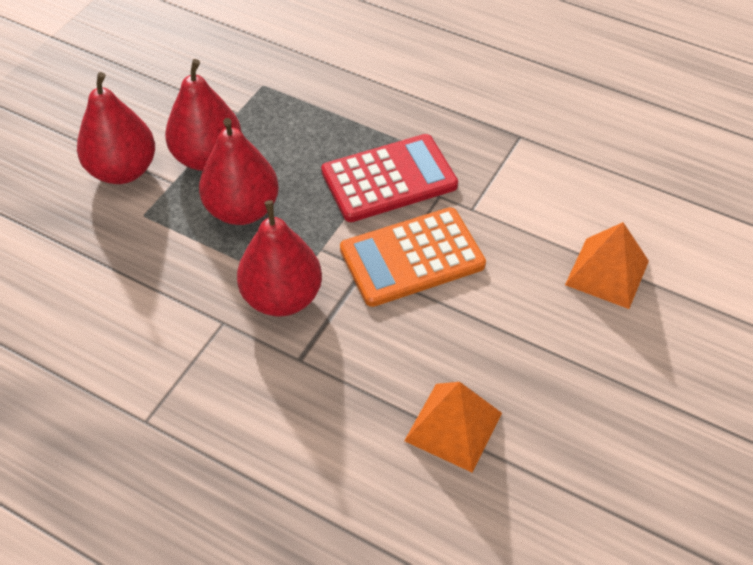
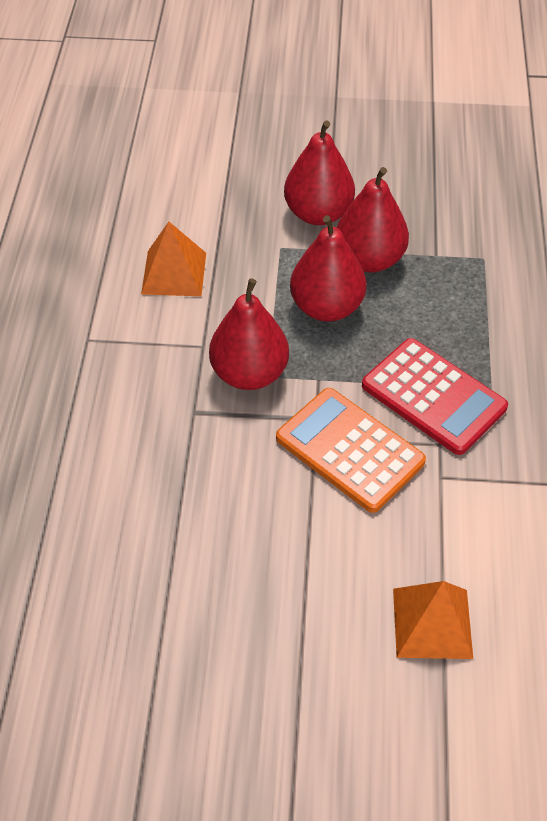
camera: 65 degrees right, 0 degrees up
(453, 427) = (180, 549): orange pyramid -> orange pyramid (174, 273)

